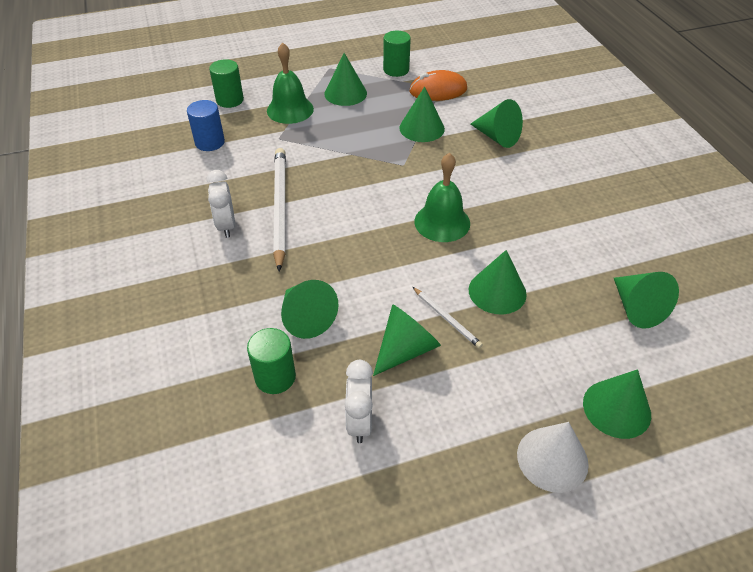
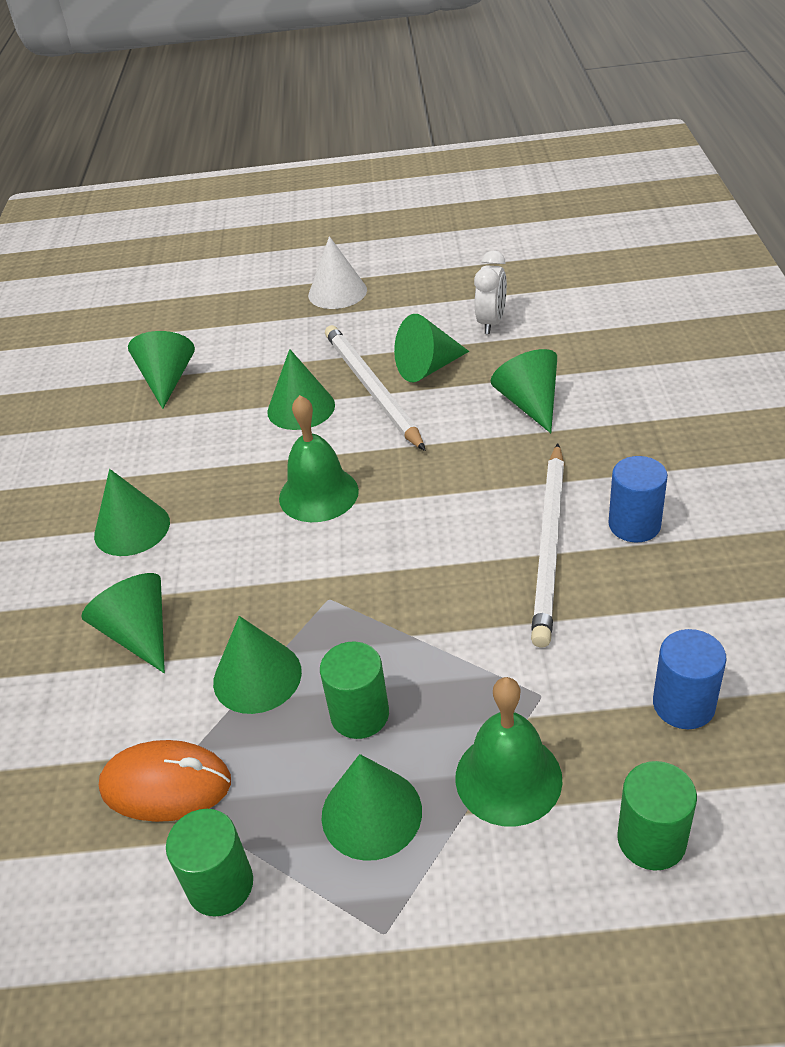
camera: 160 degrees left, 5 degrees down
(226, 226) = (634, 525): white clock -> blue cylinder
(275, 377) = (569, 358): green cylinder -> green cylinder (360, 714)
(447, 319) = (371, 389): white pencil -> white pencil, size x2.08
(616, 408) = (259, 315): green cone -> green cone (132, 528)

